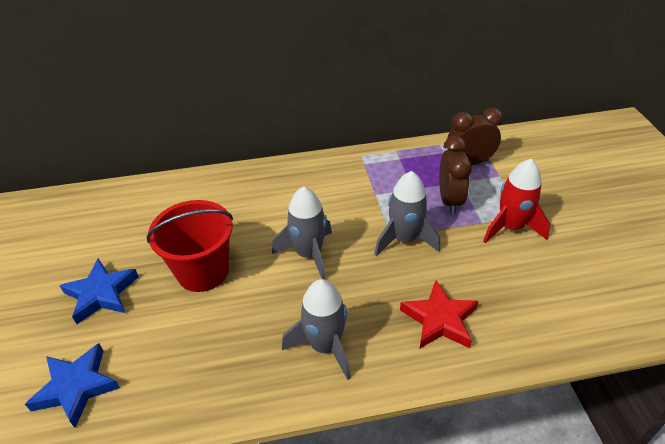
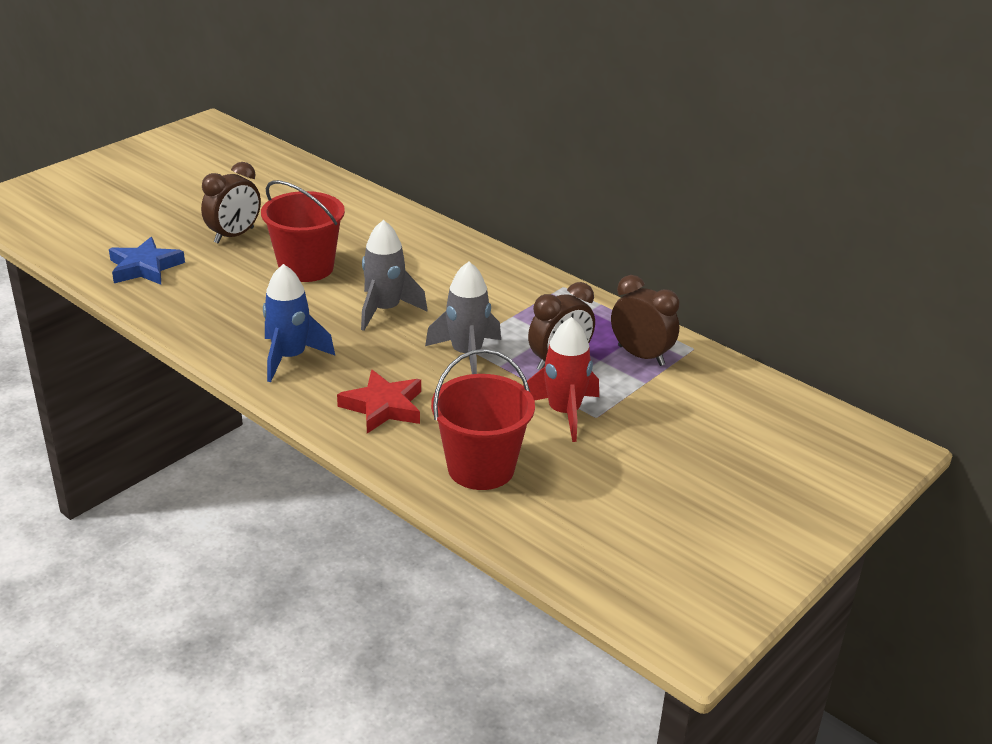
camera: 50 degrees right, 10 degrees down
(101, 294) = (234, 235): blue star -> brown clock
(325, 346) = (290, 357): grey rocket -> blue rocket
(553, 302) = (481, 468): none -> red bucket

